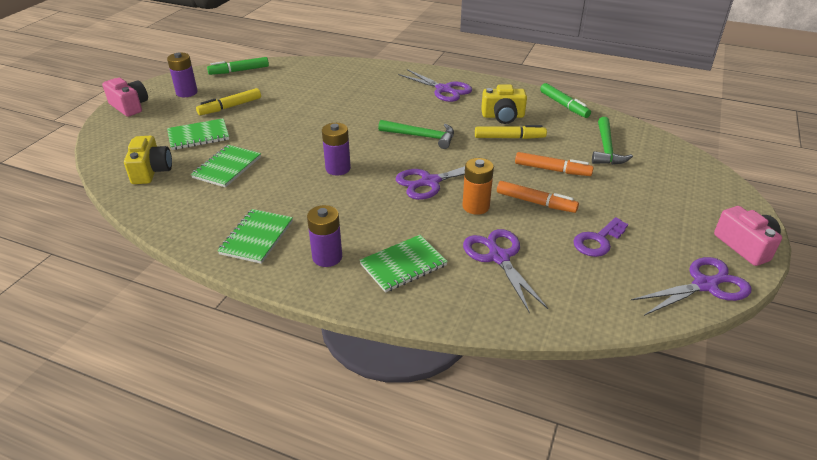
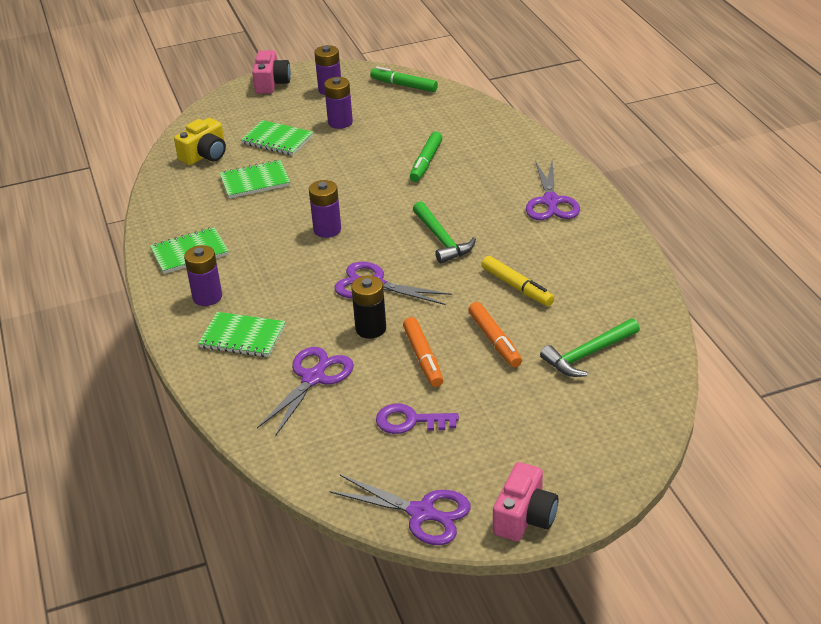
camera: 50 degrees right, 0 degrees up
(230, 107) = (340, 122): yellow marker -> purple battery
(476, 206) = (371, 329): orange battery -> black battery
(503, 116) = (553, 262): yellow camera -> none
(564, 105) = (640, 286): green marker -> green marker (426, 162)

